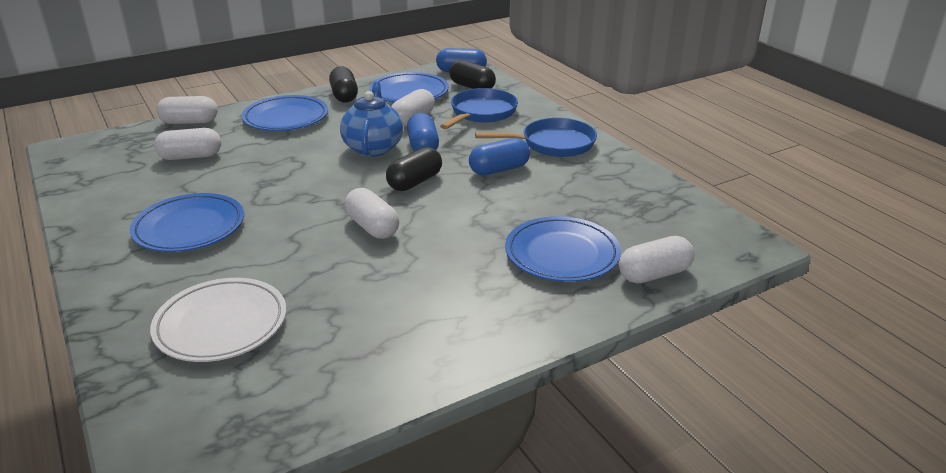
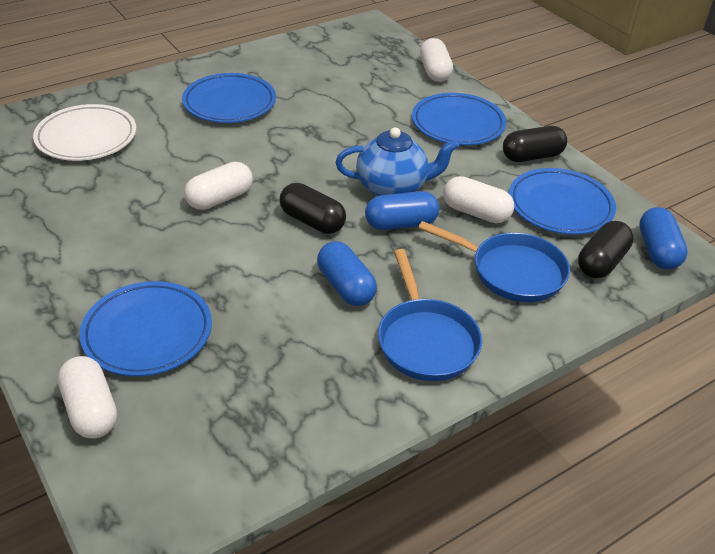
camera: 85 degrees right, 10 degrees up
(190, 157) = (359, 84): white capsule -> none

